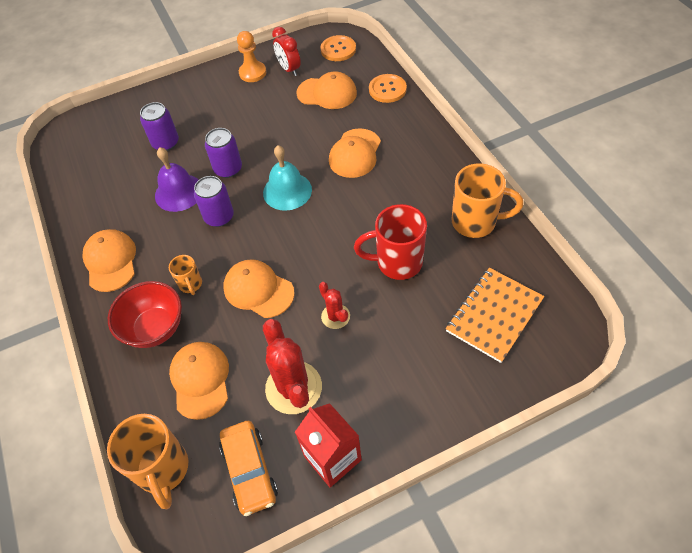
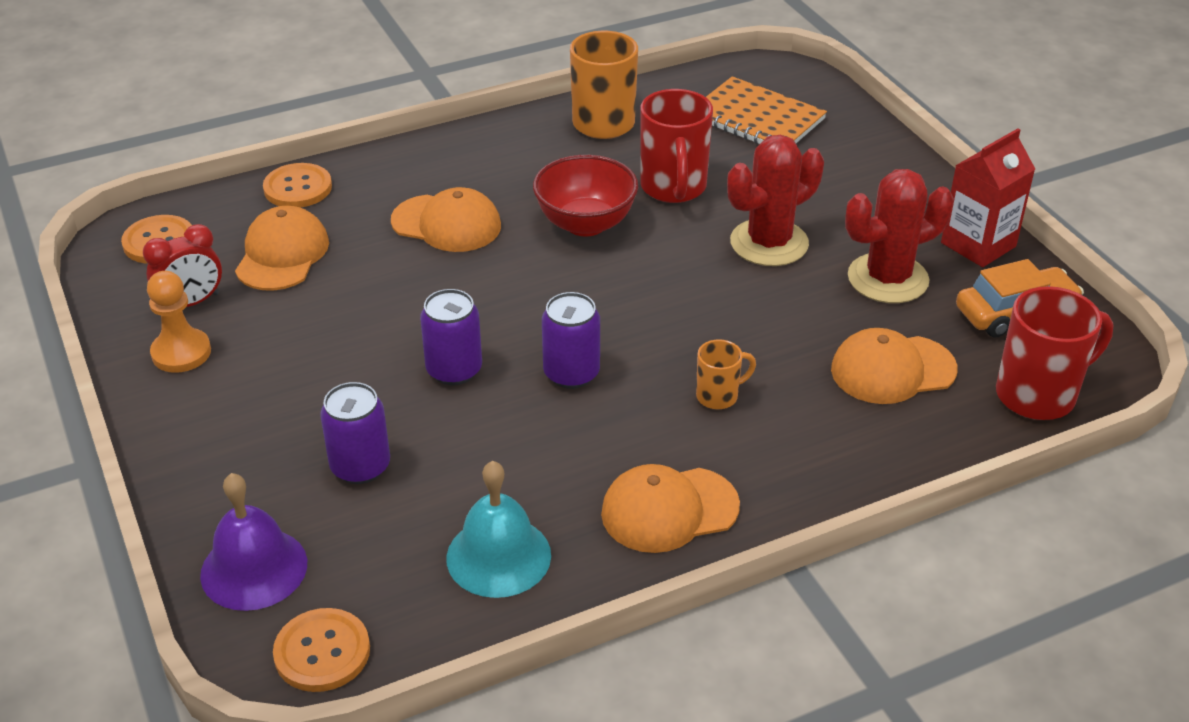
camera: 95 degrees left, 15 degrees down
(63, 145) = (322, 652): none -> orange button
(155, 328) = (808, 431): red bowl -> red bowl (585, 224)
(163, 470) = (1038, 395): orange mug -> red mug
(179, 192) = (504, 432): purple bell -> purple bell (254, 568)
(258, 290) = (726, 319): orange cap -> none
(287, 191) = (520, 295): turquoise bell -> turquoise bell (498, 556)
(335, 316) = (769, 243): red cactus -> red cactus, size x1.85

